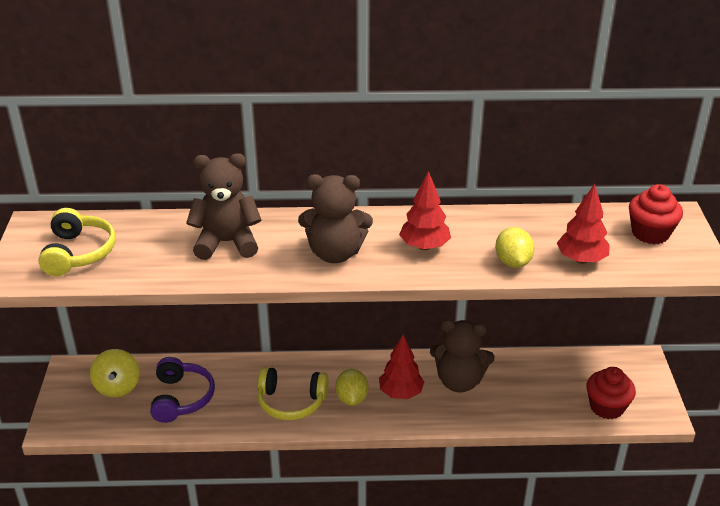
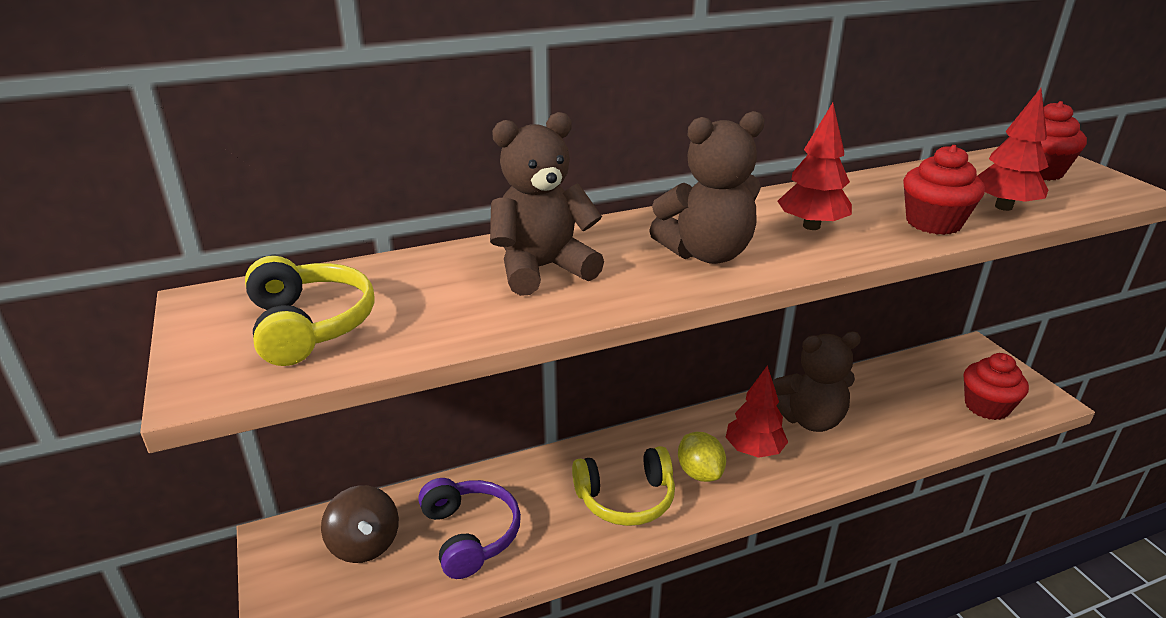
camera: 20 degrees left, 5 degrees down
(117, 387) = (364, 544): yellow spinning top -> brown spinning top
(512, 262) = (933, 223): yellow lemon -> red cupcake

